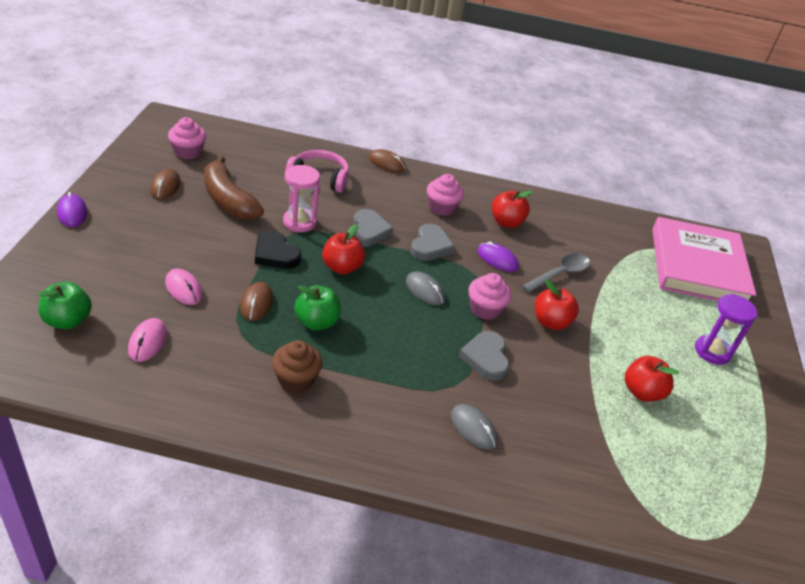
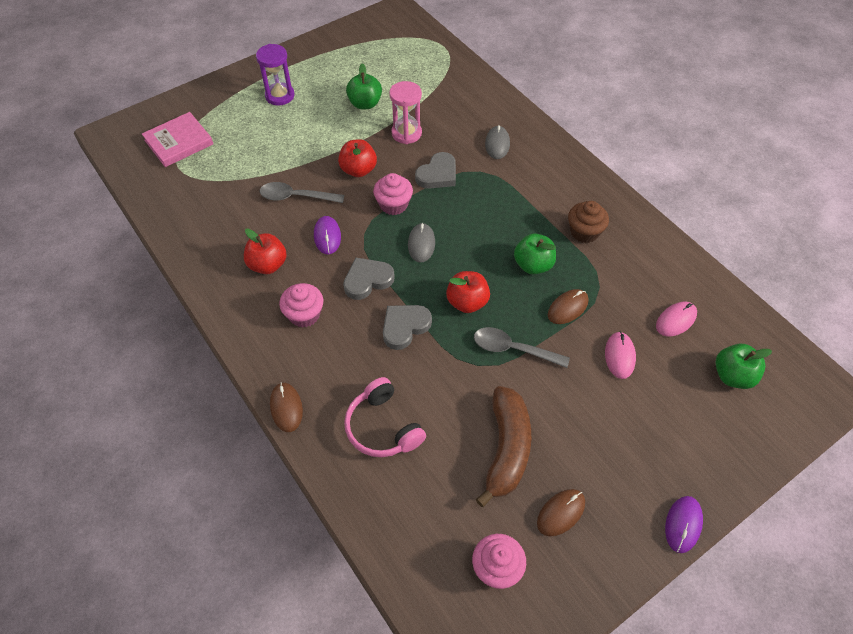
camera: 130 degrees left, 15 degrees up
(275, 254) = (513, 349): black heart -> grey spoon
(299, 222) = (459, 375): pink hourglass -> pink hourglass (406, 133)
(642, 392) = (365, 104): red apple -> green apple
(697, 266) = (179, 142): pink book -> pink book, size x0.57

